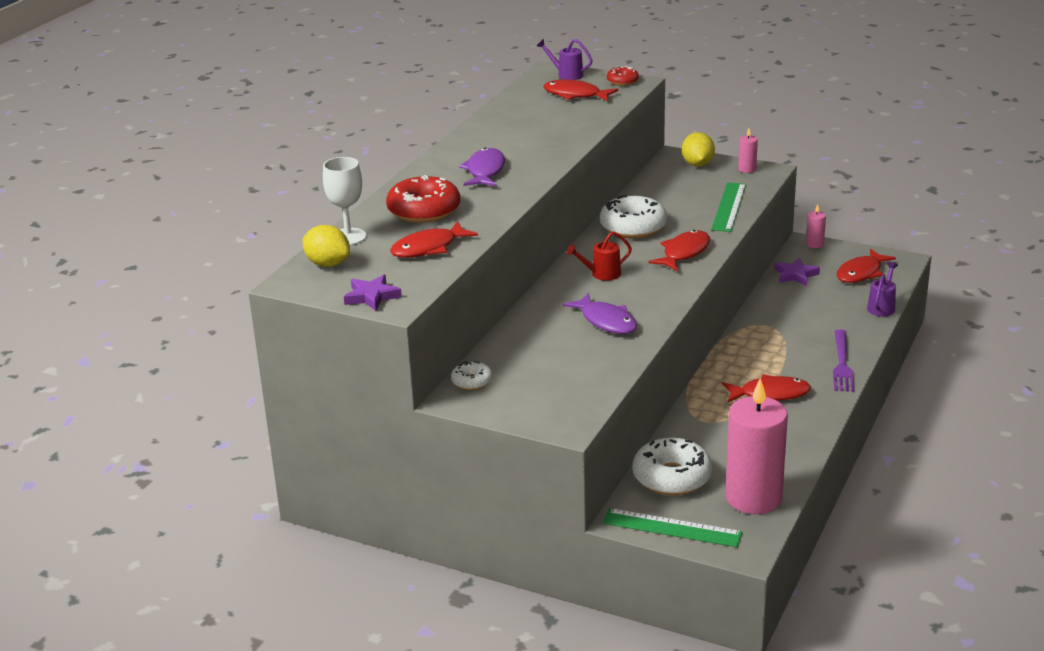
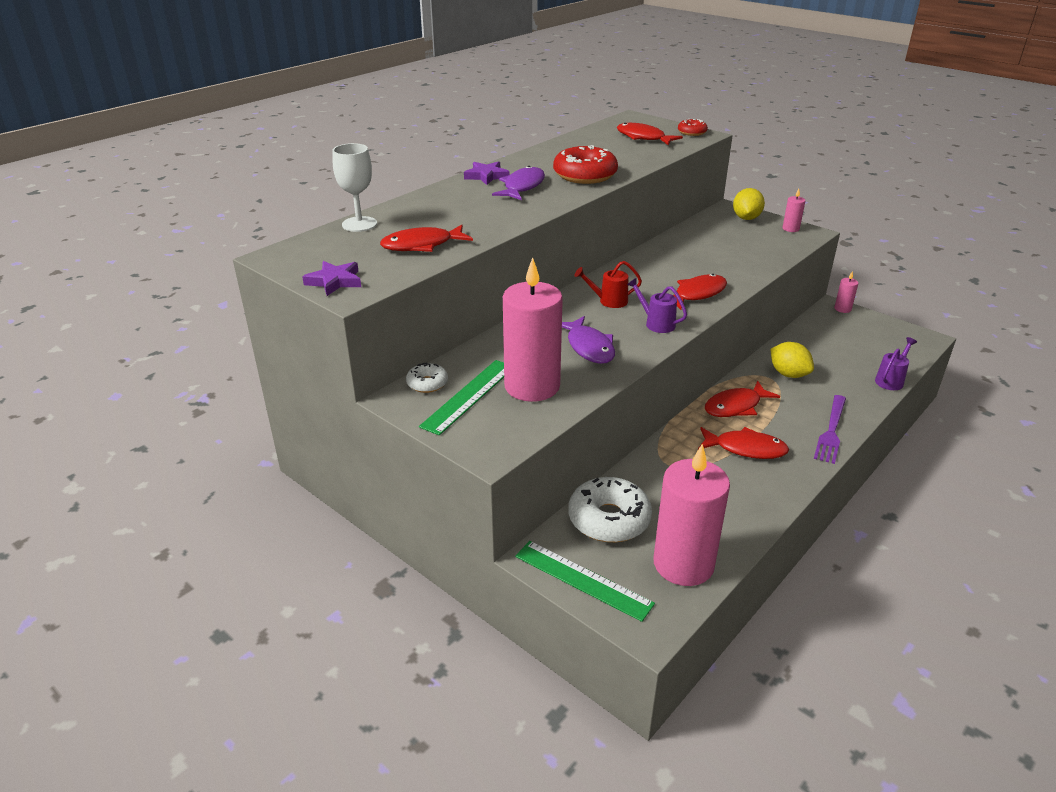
camera: 15 degrees right, 5 degrees up
(328, 264) = (321, 245): yellow lemon -> yellow lemon (788, 374)
(424, 210) = (443, 212): red donut -> red donut (585, 175)
(566, 75) = (645, 122): purple watering can -> purple watering can (656, 323)
(572, 366) = (532, 386): none -> pink candle
(633, 227) = (660, 263): white donut -> none
(729, 207) = (759, 259): green ruler -> green ruler (469, 396)
(795, 275) = (814, 334): purple star -> purple star (486, 176)
(861, 273) = (880, 343): red fish -> red fish (735, 406)

